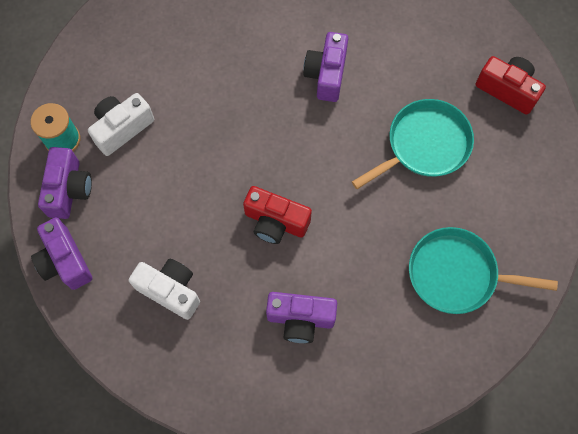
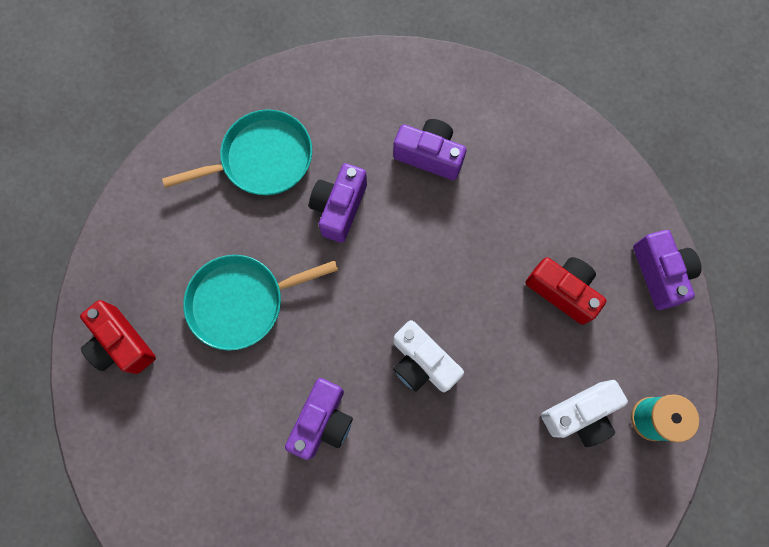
camera: 165 degrees left, 5 degrees up
(69, 189) = (649, 353): purple camera -> purple camera (339, 208)
(170, 290) = (553, 215): white camera -> white camera (422, 363)
(275, 222) = (429, 258): red camera -> red camera (562, 291)
(456, 274) = (262, 159): turquoise pan -> turquoise pan turned 45 degrees counterclockwise

